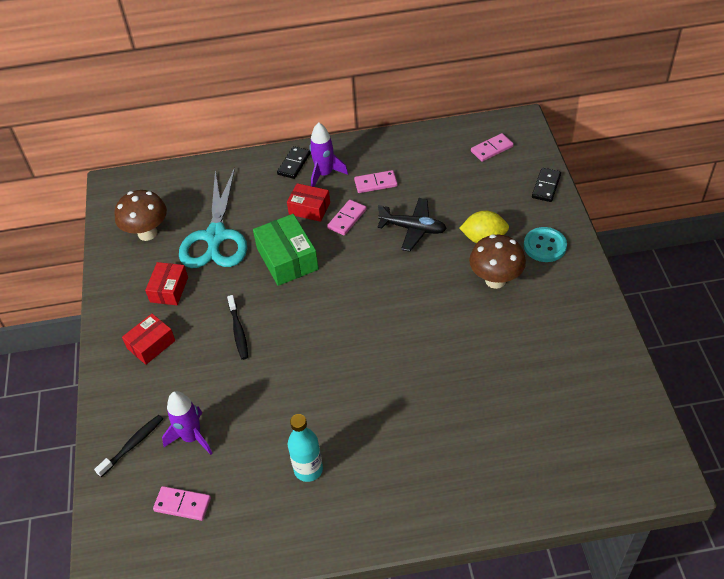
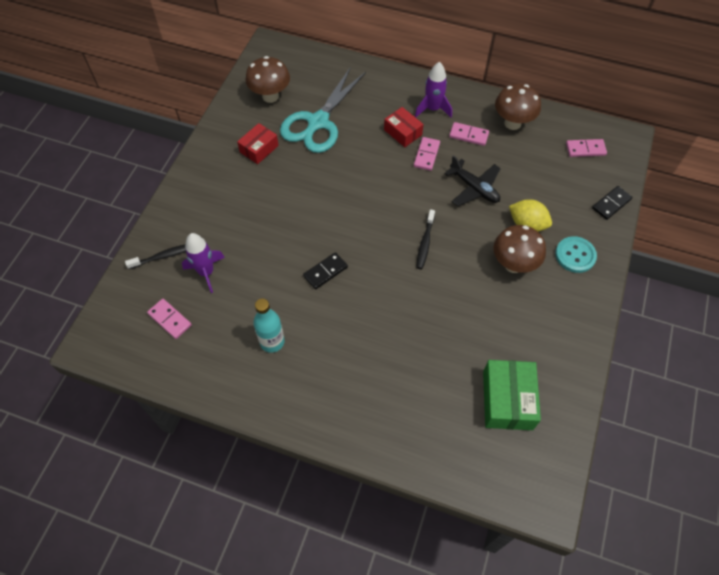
camera: 25 degrees right, 10 degrees up
(151, 344) = (221, 186): red box -> none
(238, 331) = (288, 207): black toothbrush -> black toothbrush (425, 243)
(287, 259) = (360, 166): green box -> green box (507, 400)
(294, 164) = (414, 89): black domino -> black domino (325, 272)
(347, 219) = (426, 155): pink domino -> pink domino turned 45 degrees counterclockwise
(410, 154) = (512, 123): none -> brown mushroom

